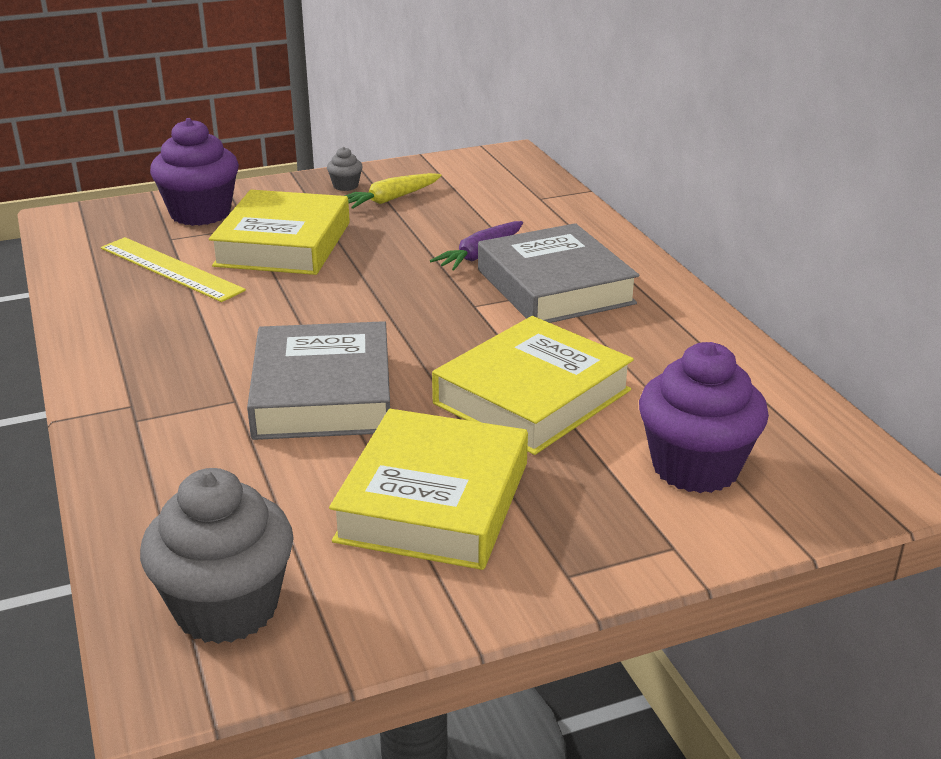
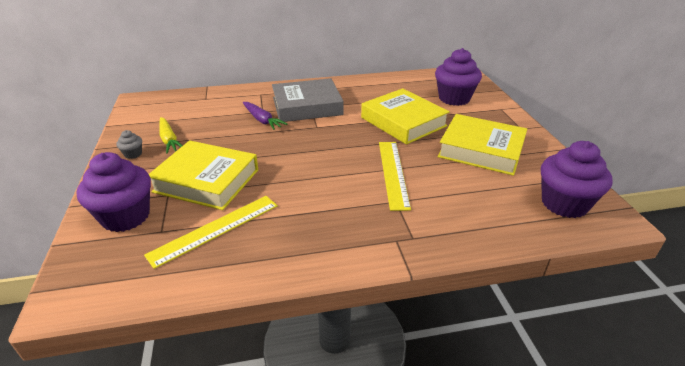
camera: 80 degrees left, 5 degrees up
(226, 608) = (564, 204): grey cupcake -> purple cupcake
(322, 393) = (393, 173): grey book -> yellow ruler

